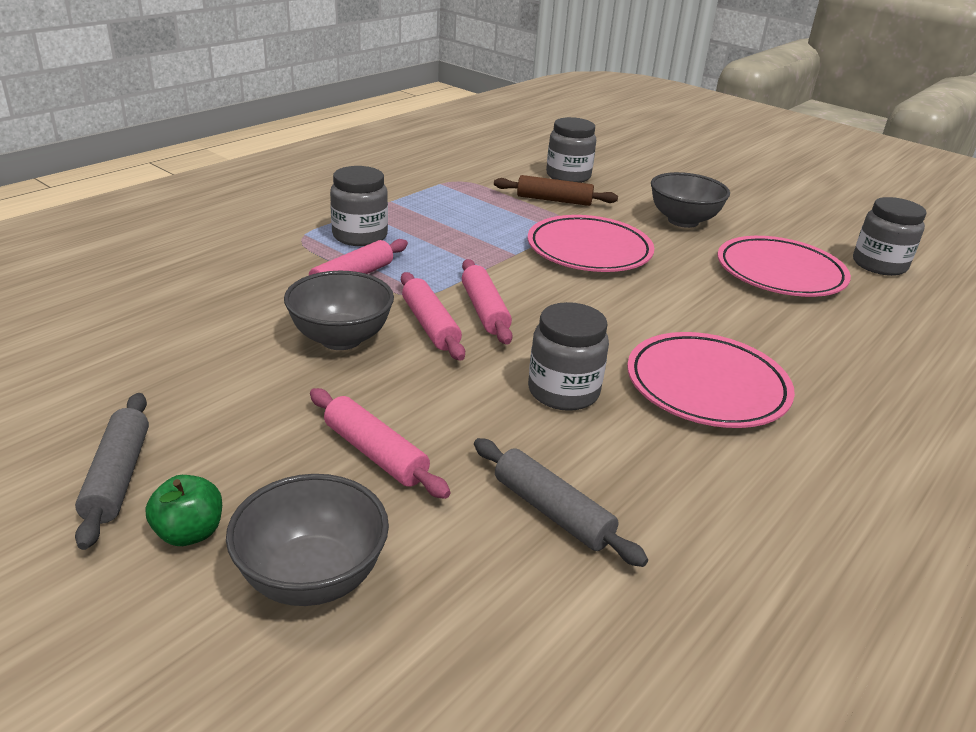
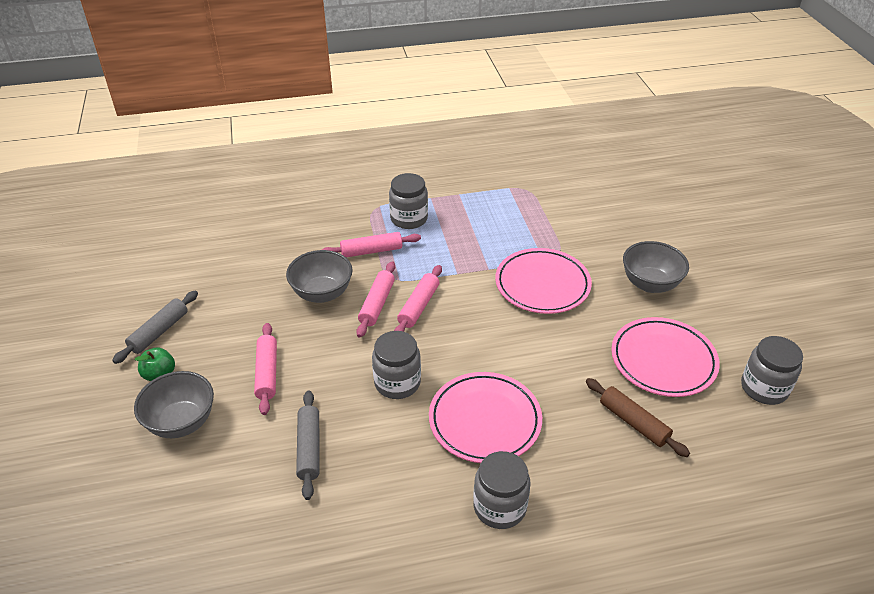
camera: 40 degrees right, 10 degrees up
(554, 200) = (573, 230): brown rolling pin -> brown rolling pin (633, 422)
(568, 176) = (612, 209): grey jar -> grey jar (499, 507)

